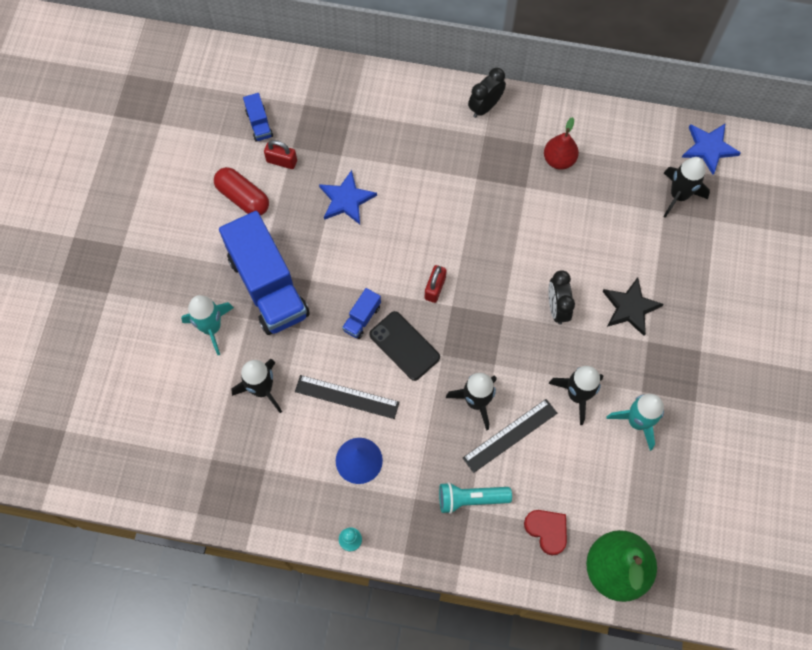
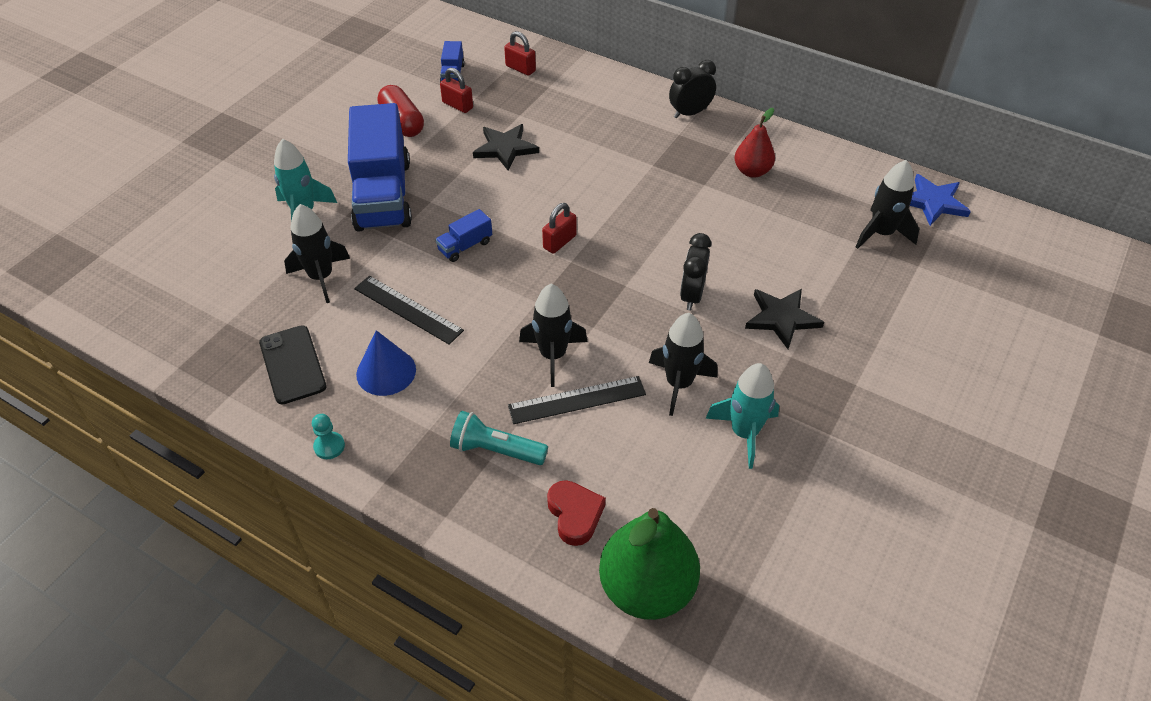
camera: 20 degrees right, 20 degrees down
(316, 97) = (520, 68): none -> red padlock
(346, 200) = (505, 148): blue star -> black star
(404, 346) = (498, 282): black phone -> black phone (292, 365)

